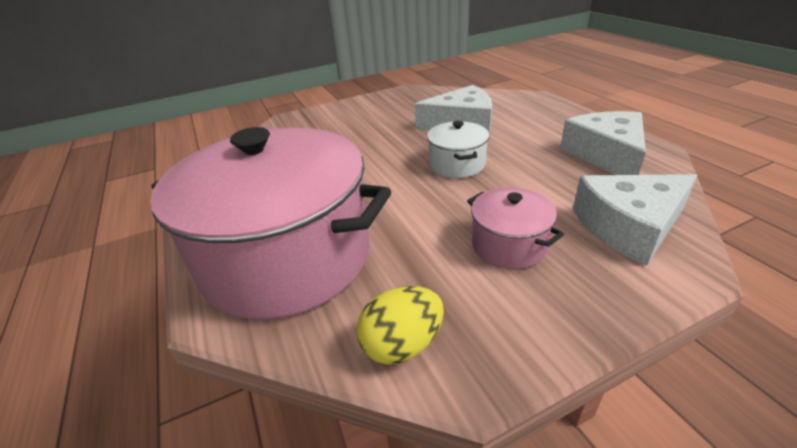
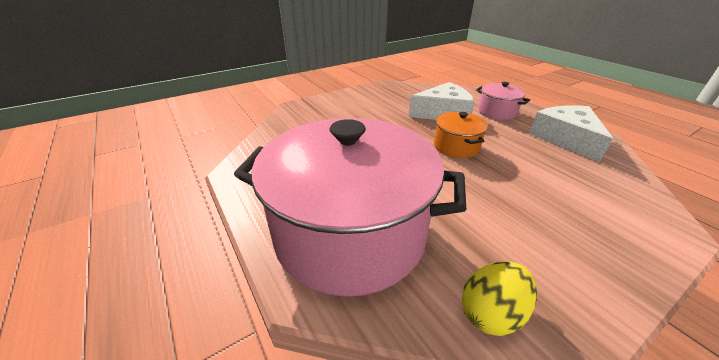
camera: 10 degrees left, 0 degrees up
(457, 164) = (456, 146): white pot -> orange pot
(509, 245) = (532, 215): pink pot -> pink pot (497, 112)
(629, 227) = (614, 197): white cheese -> none

